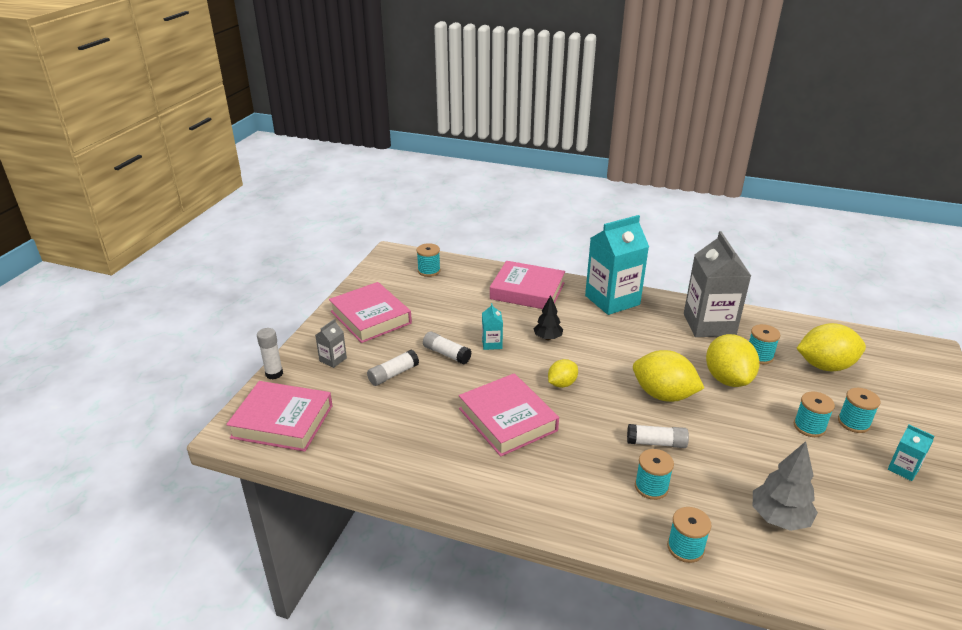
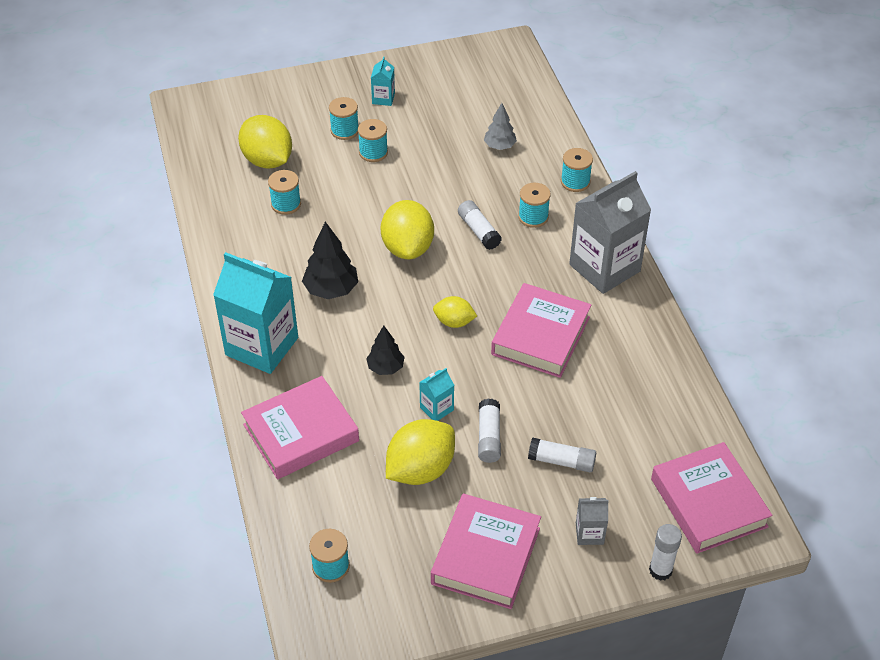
camera: 125 degrees left, 15 degrees up
(527, 291) = (301, 433): pink book -> pink book turned 75 degrees clockwise
(643, 343) = (331, 290): none -> black tree
(709, 324) = (253, 253): grey carton -> grey carton (604, 268)
(727, 379) = (344, 215): yellow lemon -> yellow lemon (420, 469)
(779, 518) = (499, 146): grey tree -> grey tree, size x0.65

